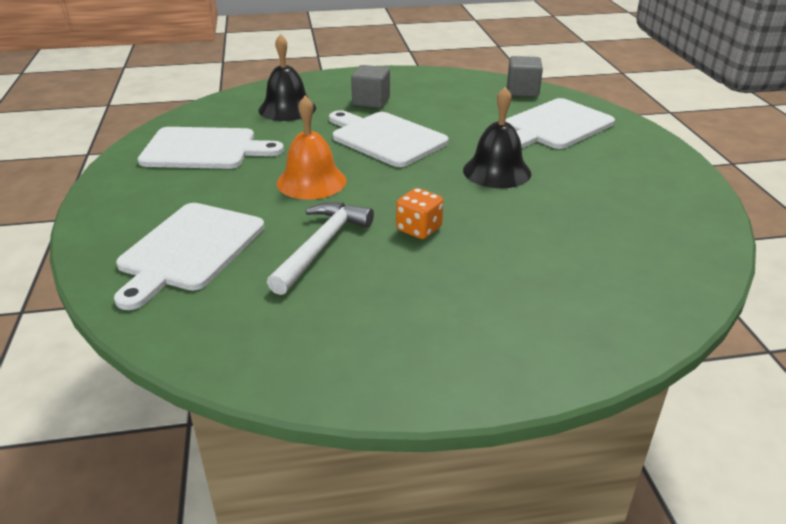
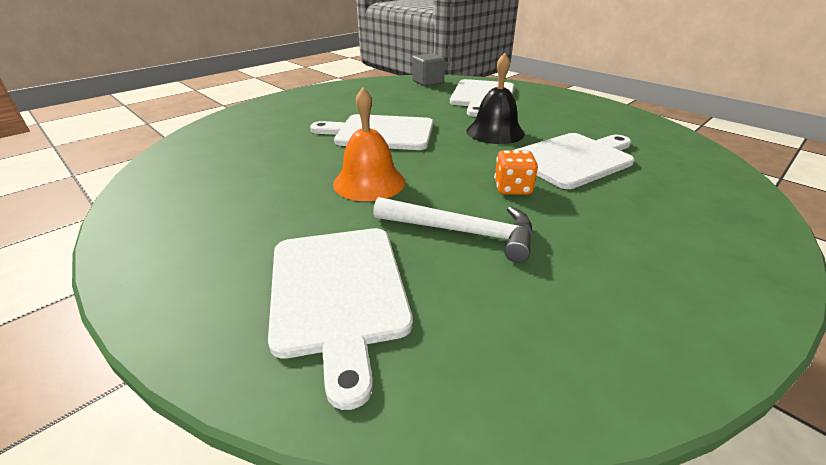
camera: 35 degrees left, 0 degrees up
(204, 149) = (217, 188): white cutting board -> white cutting board (574, 159)
(287, 109) = (259, 133): black bell -> none
(321, 246) = (462, 232): white hammer -> white hammer turned 120 degrees clockwise
(371, 101) = (328, 111): grey cube -> none

